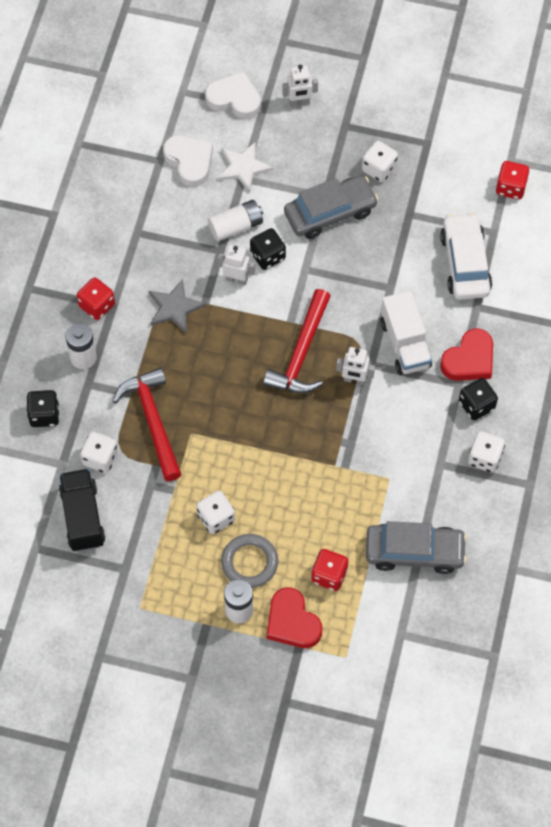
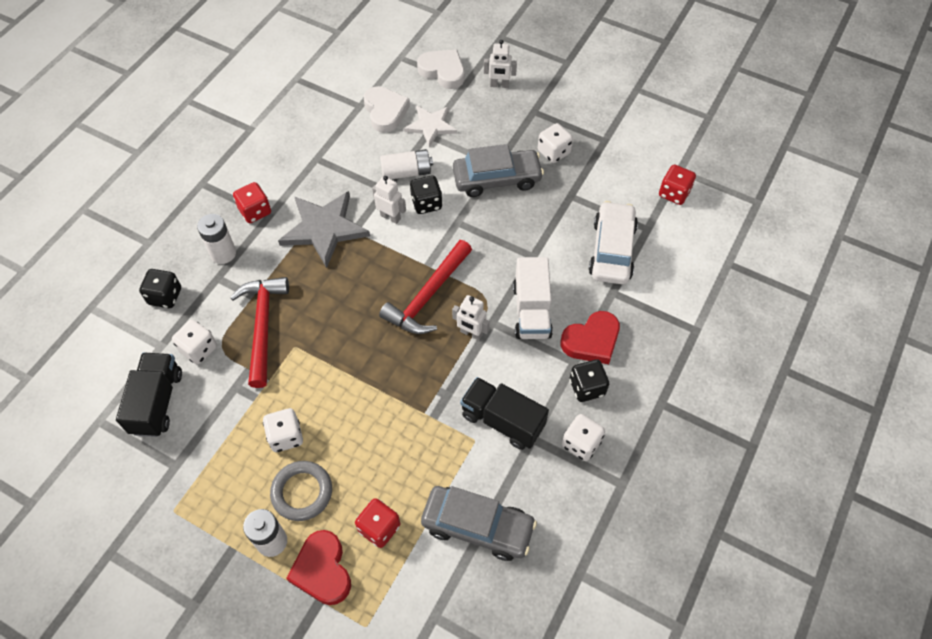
camera: 15 degrees right, 5 degrees down
(174, 307) = (324, 229): grey star -> grey star, size x1.57
(408, 455) = (502, 420): none -> black truck

